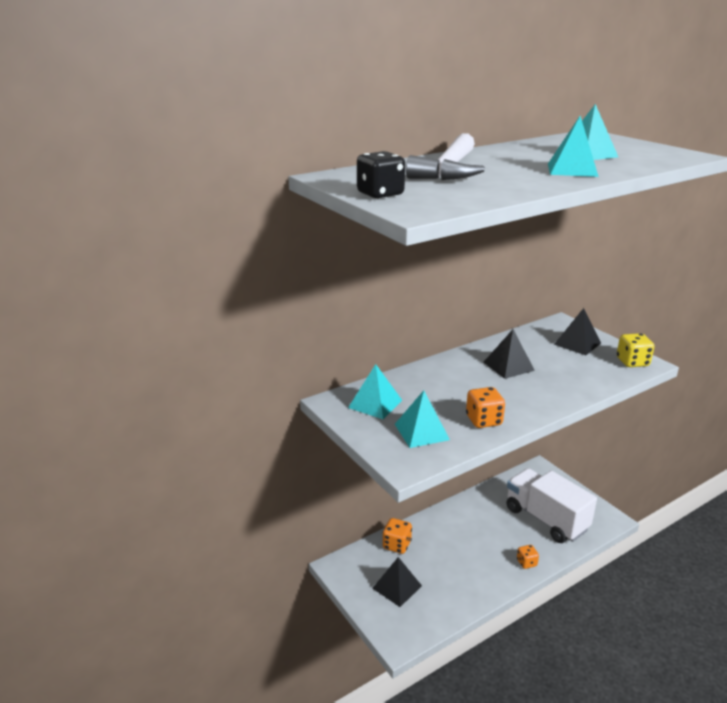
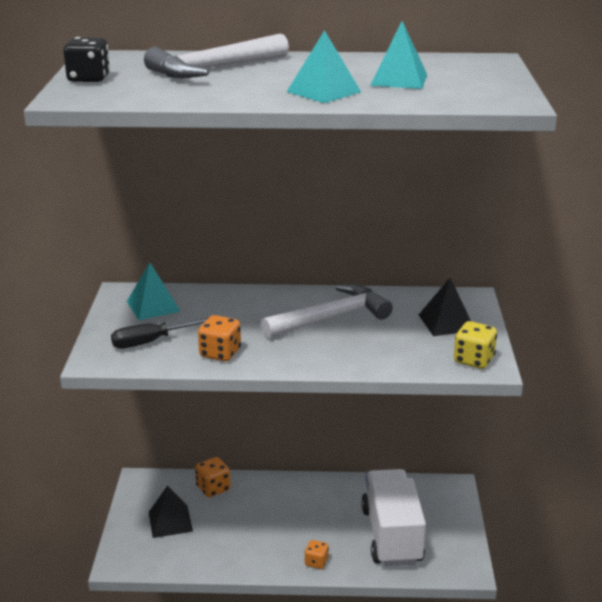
camera: 35 degrees right, 0 degrees up
(421, 431) = (152, 341): turquoise pyramid -> black screwdriver
(508, 366) = (331, 318): black pyramid -> white hammer

